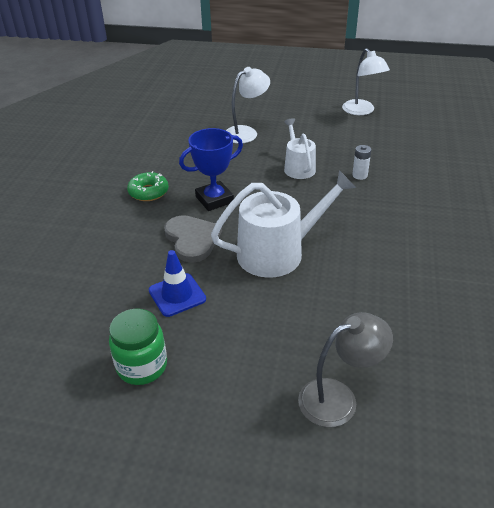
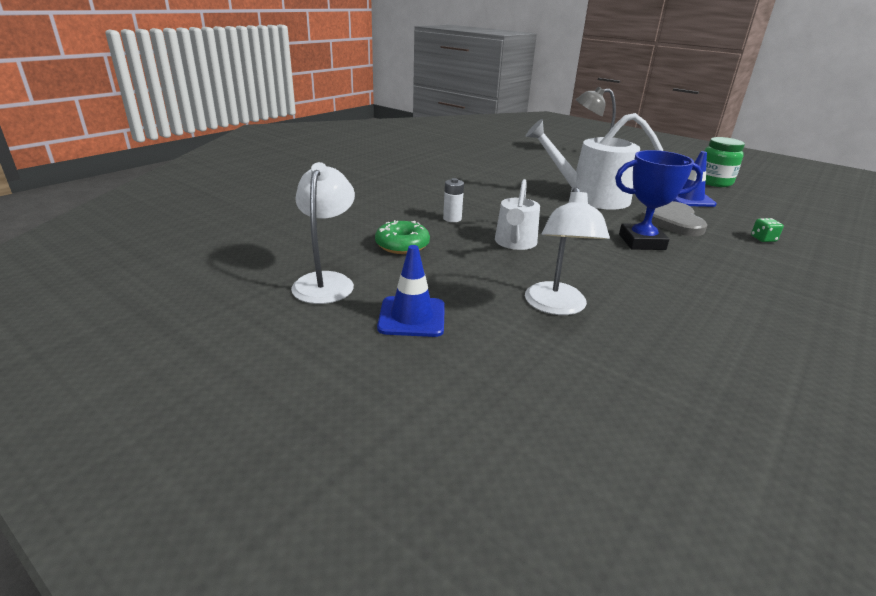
camera: 155 degrees left, 10 degrees down
(115, 241) = (763, 239): none -> green dice
(148, 192) = (733, 270): green donut -> green donut (402, 245)
(246, 132) = (556, 307): white lamp -> white lamp turned 75 degrees counterclockwise
(304, 109) = (412, 317): none -> blue traffic cone

